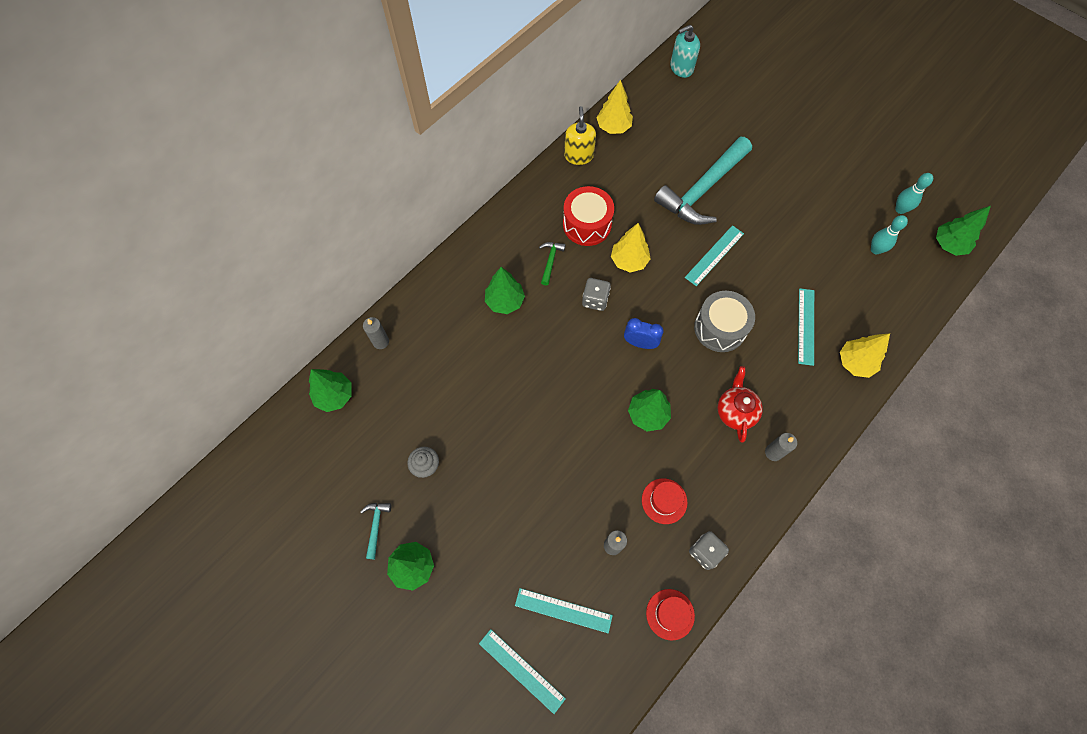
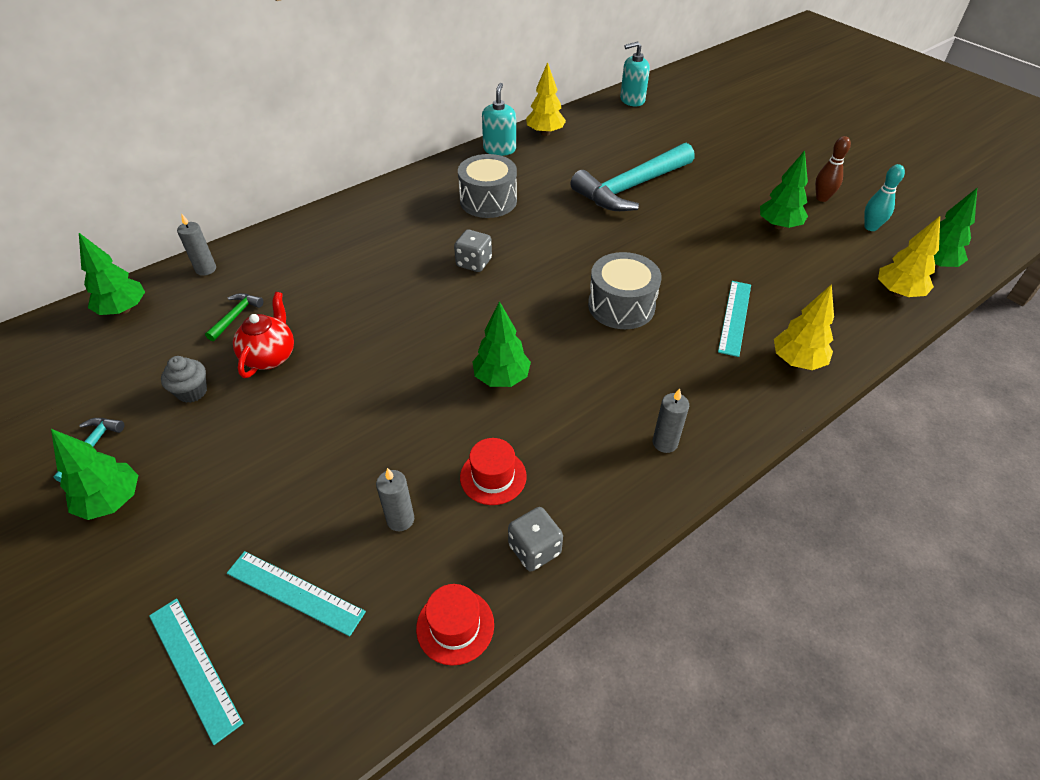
camera: 10 degrees right, 20 degrees down
(505, 301) = (366, 252): green tree -> green tree (778, 226)
(550, 261) = (434, 225): green hammer -> green hammer (236, 316)
(579, 155) = (499, 149): yellow soap dispenser -> turquoise soap dispenser
(587, 224) = (488, 201): red drum -> grey drum
(629, 261) = (526, 235): yellow tree -> yellow tree (898, 293)
(640, 343) = (515, 307): blue clock -> none
(714, 255) = (631, 241): turquoise ruler -> none
(735, 411) = (621, 391): red teapot -> red teapot (270, 356)
(859, 179) = (822, 198): none -> brown bowling pin
(875, 250) = (836, 258): turquoise bowling pin -> none

